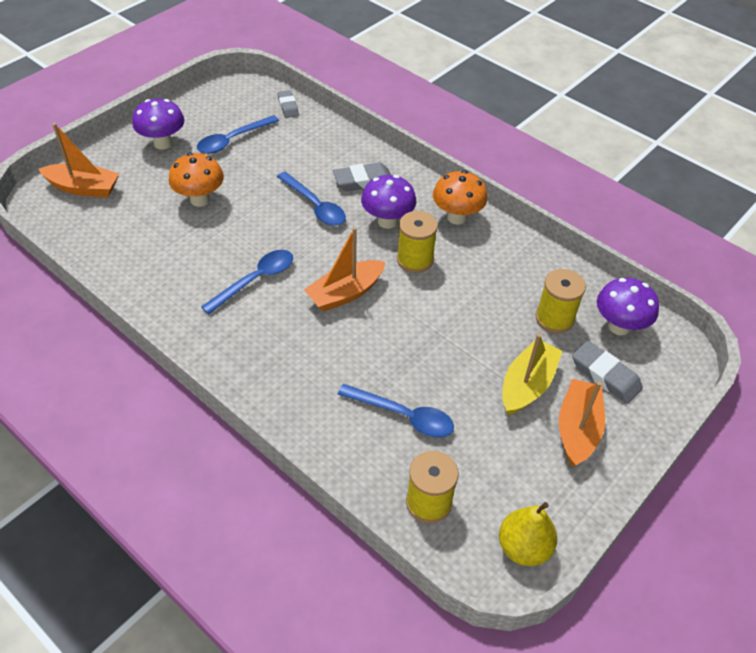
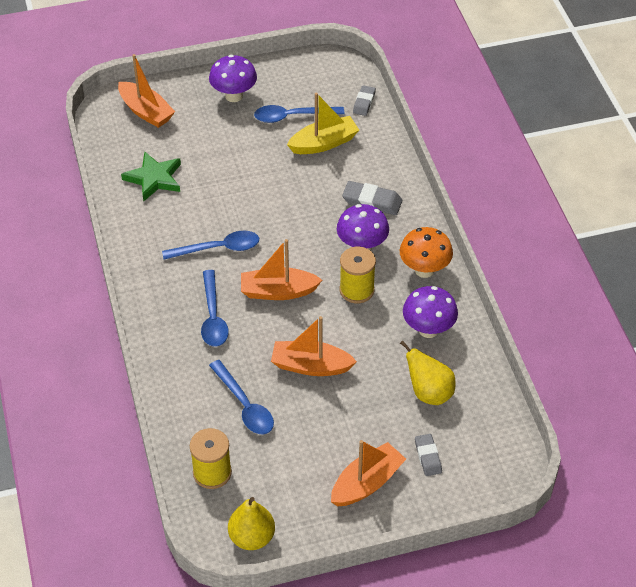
camera: 35 degrees right, 0 degrees up
(139, 244) = (154, 178): none -> green star
(200, 200) = (226, 160): orange mushroom -> none
(315, 206) = (313, 206): blue spoon -> blue spoon (213, 316)
(433, 346) = (311, 366): none -> orange boat
(527, 385) = (358, 431): yellow boat -> yellow boat (324, 143)
(554, 318) = (429, 393): yellow spool -> yellow pear
(605, 375) = (428, 457): grey eraser -> grey eraser, size x0.66
(619, 326) = (478, 426): purple mushroom -> purple mushroom (428, 330)

